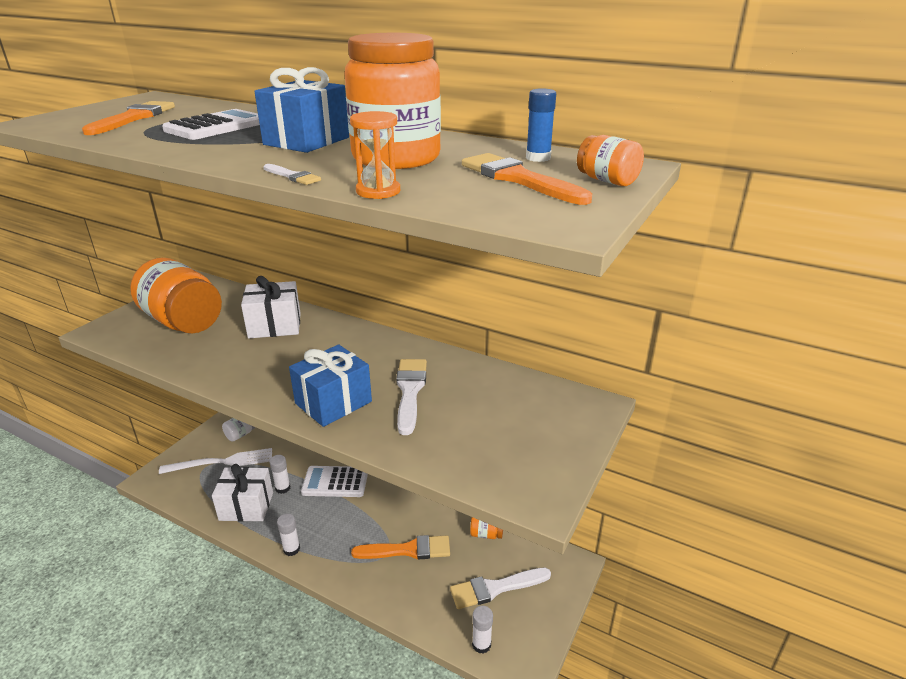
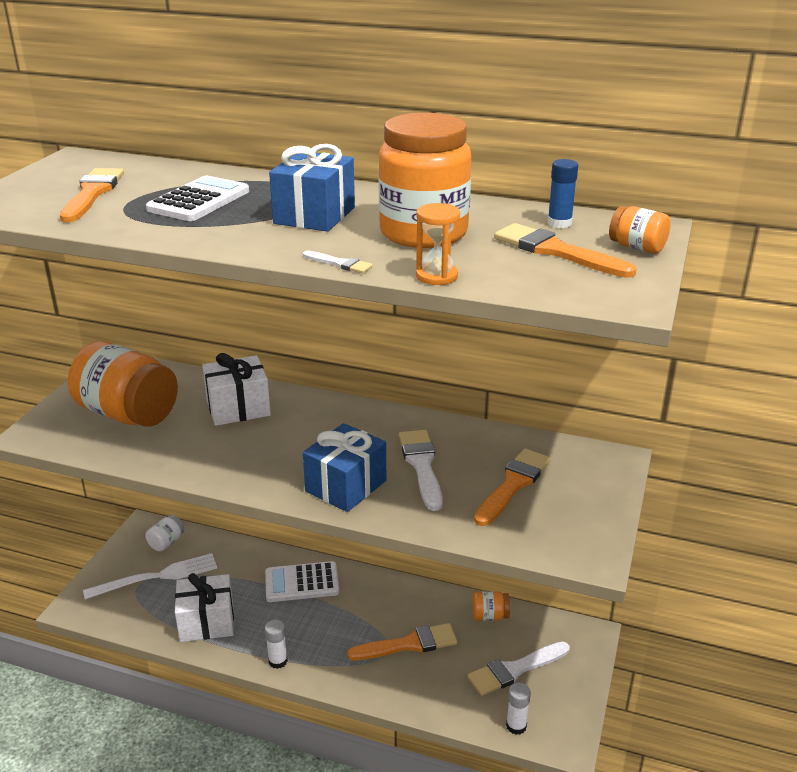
camera: 10 degrees left, 0 degrees up
(283, 488) = (242, 597): white glue stick -> none
(488, 418) = (513, 484): none -> orange brush

